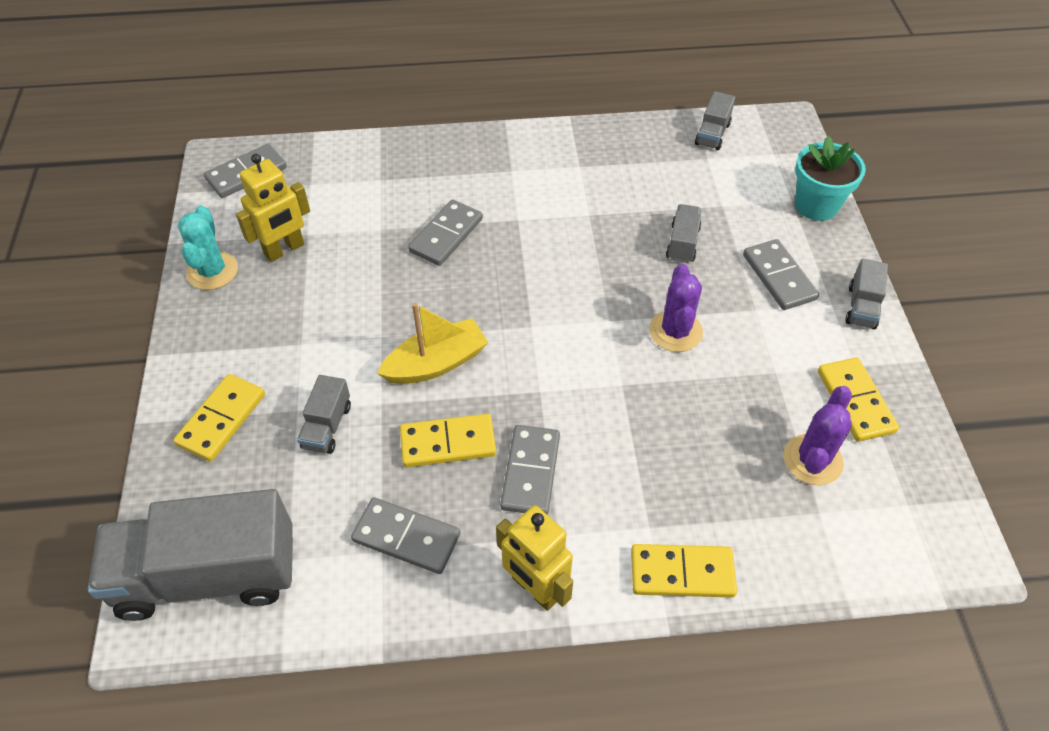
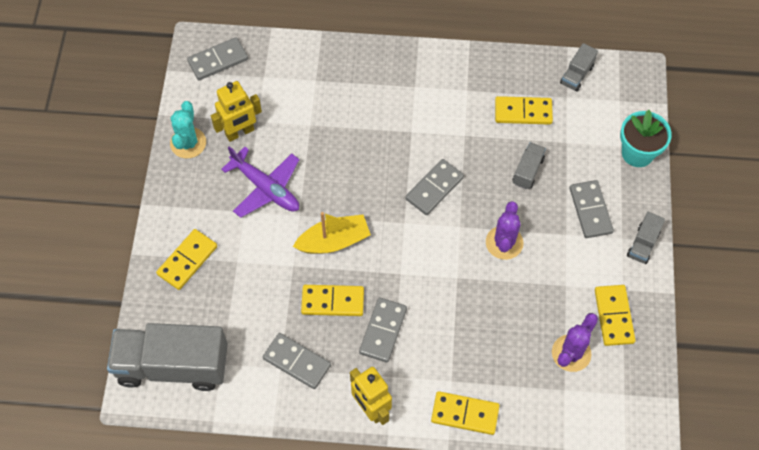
camera: 10 degrees right, 10 degrees up
(327, 426) = (255, 276): grey truck -> none
(329, 311) = (266, 188): none -> purple plane
(446, 235) = (357, 138): grey domino -> grey domino (434, 188)
(657, 180) = (523, 112): none -> yellow domino

